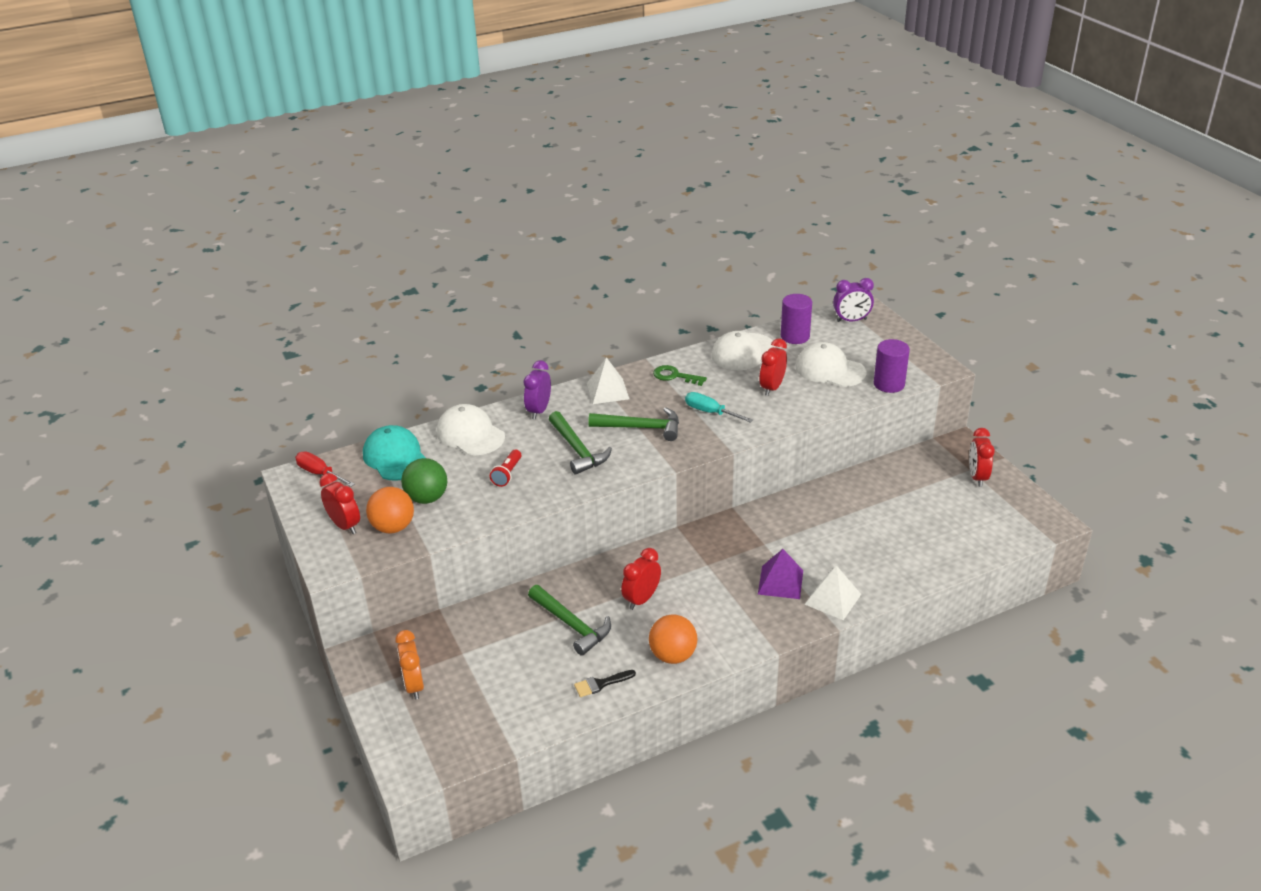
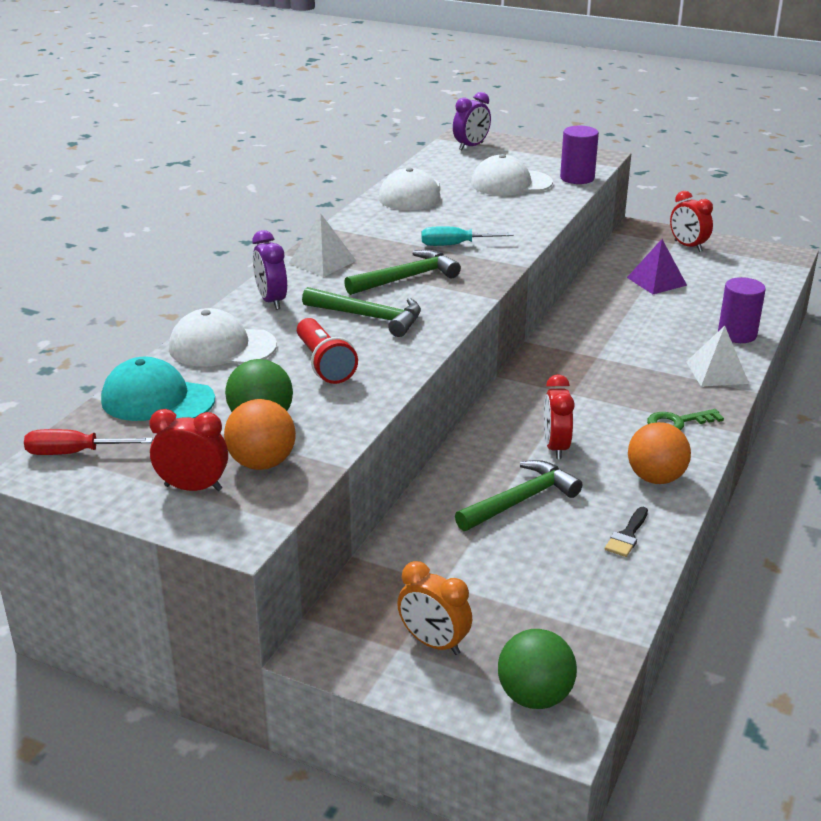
camera: 40 degrees left, 5 degrees down
(422, 747) = (534, 696): none -> green ball
(507, 474) = (324, 364): red flashlight -> red flashlight, size x1.52
(571, 625) = (520, 500): green hammer -> green hammer turned 45 degrees counterclockwise
(675, 376) = (373, 230): green key -> green key (678, 422)
(772, 388) = (481, 210): red clock -> none
(780, 582) = (655, 379): purple pyramid -> purple pyramid (656, 281)
(795, 336) = (440, 170): purple cylinder -> purple cylinder (737, 334)

